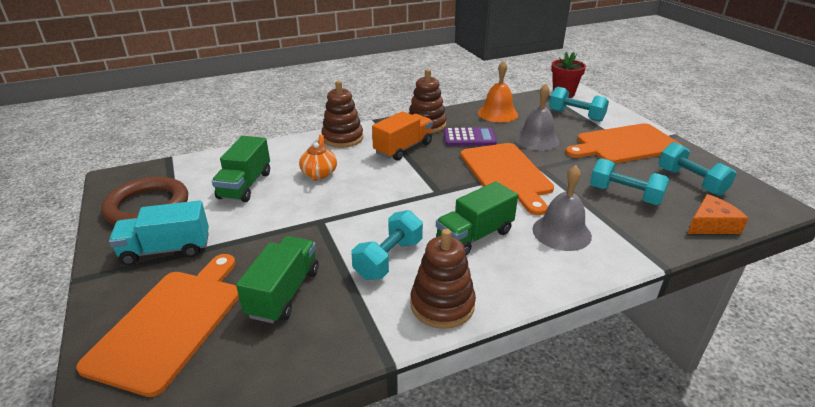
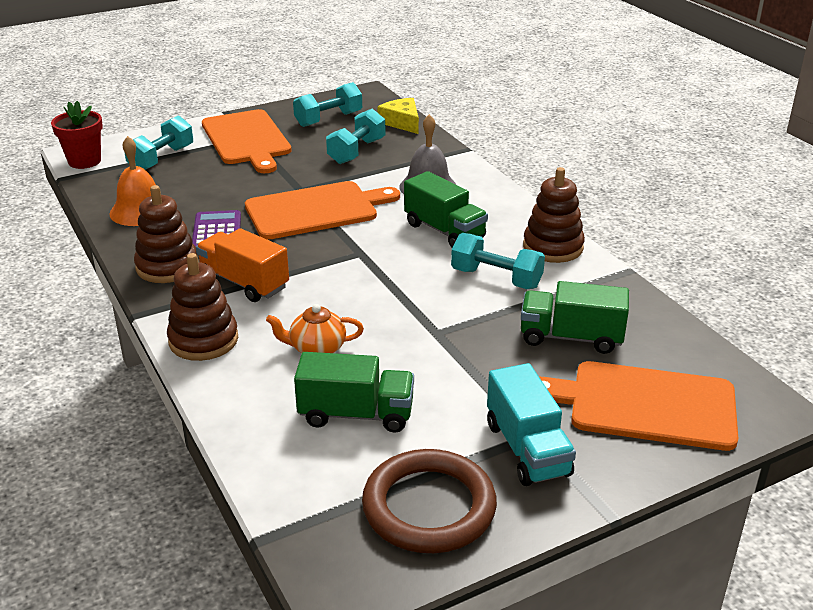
camera: 95 degrees left, 0 degrees up
(536, 140) = (228, 188): grey bell -> none
(711, 224) = (402, 122): orange cheese -> yellow cheese

